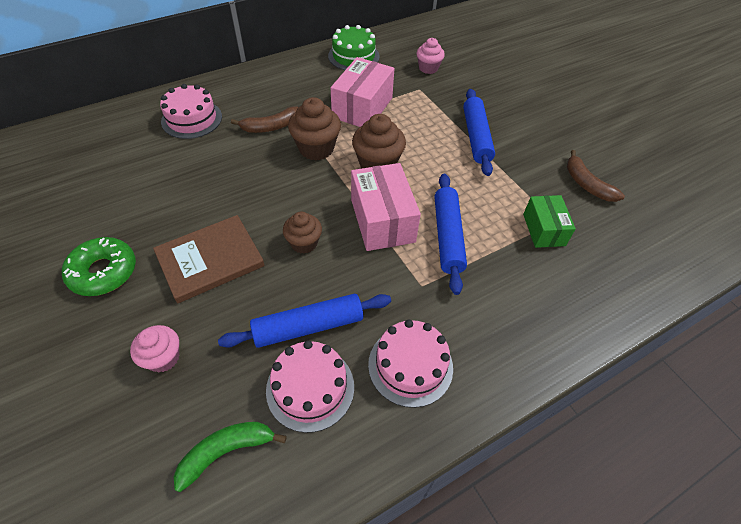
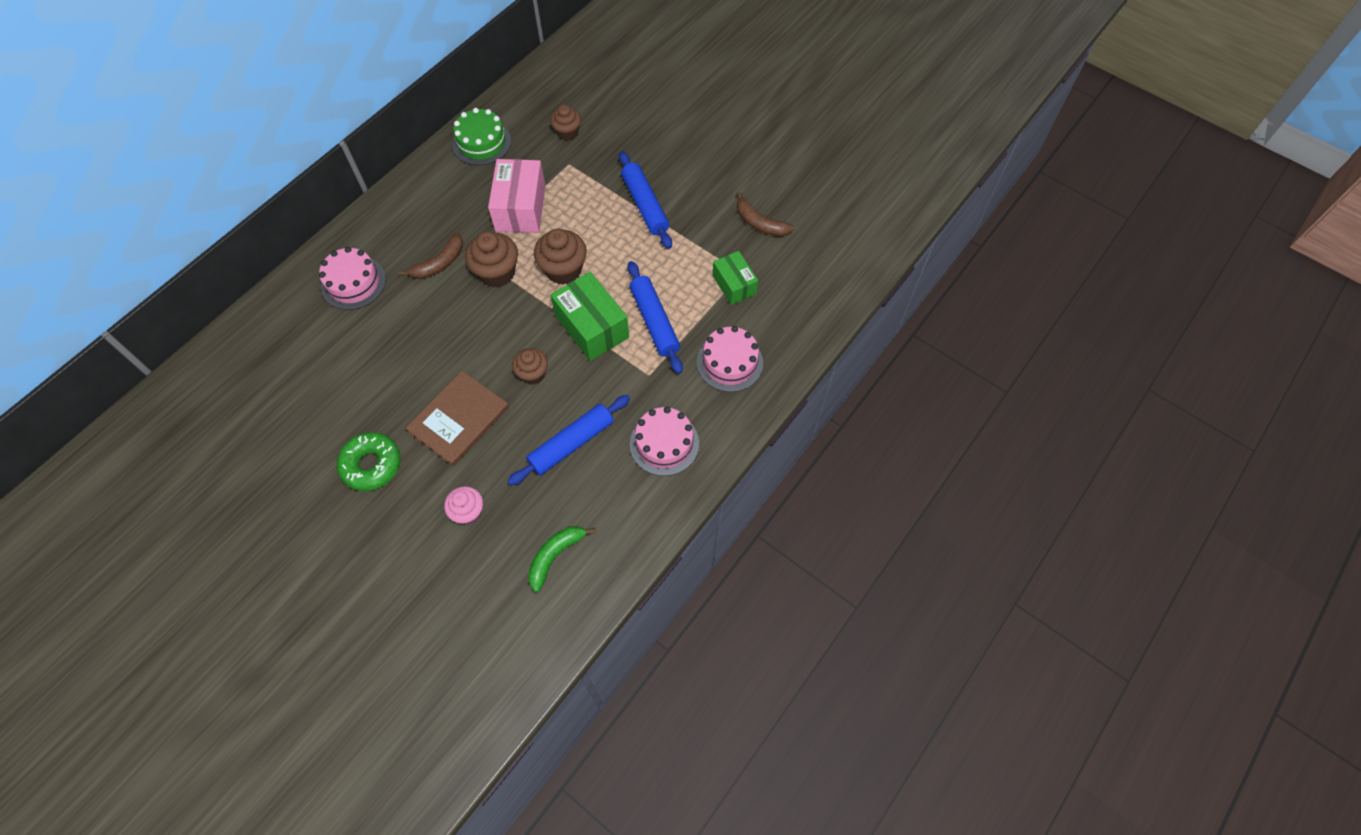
camera: 20 degrees left, 10 degrees up
(310, 388) = (595, 489): pink cake -> pink cake (729, 362)
(382, 220) = (592, 327): pink box -> green box
(428, 68) = (567, 132): pink cupcake -> brown cupcake

